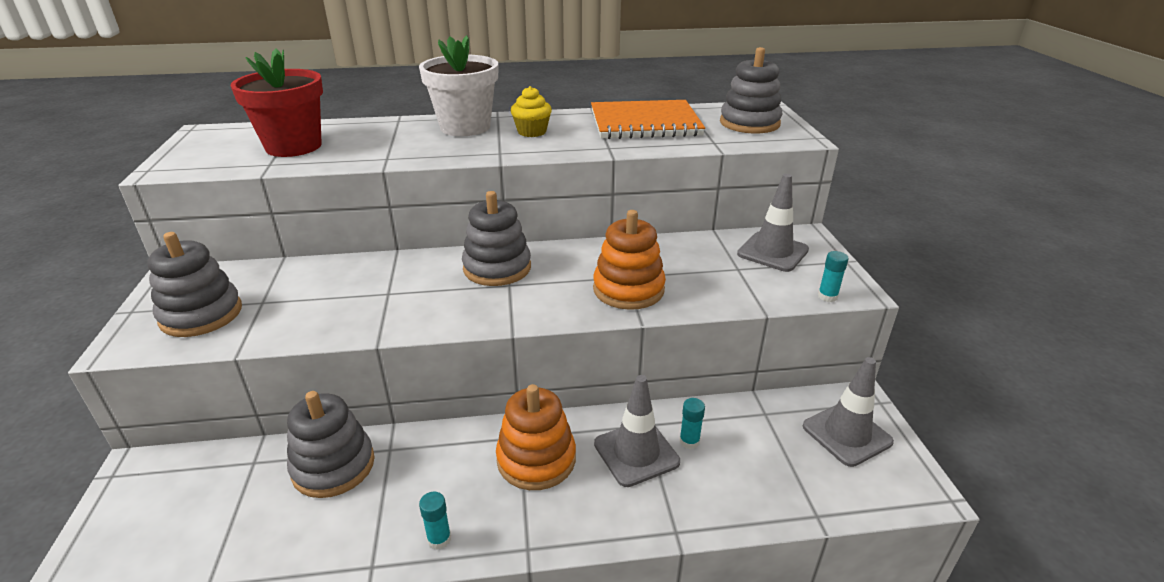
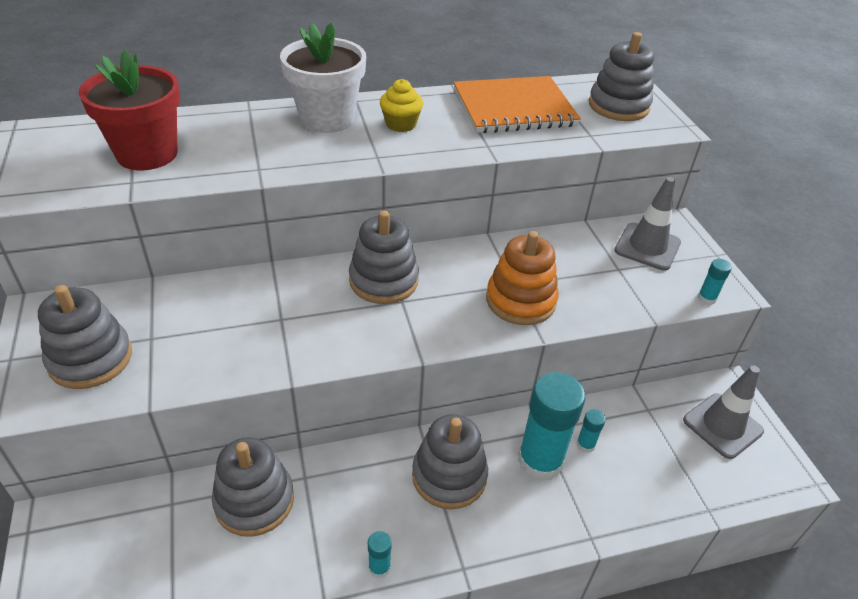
camera: 10 degrees left, 10 degrees up
(536, 459) = (449, 476): orange stacking toy -> grey stacking toy
(636, 453) = (540, 461): grey traffic cone -> turquoise glue stick

